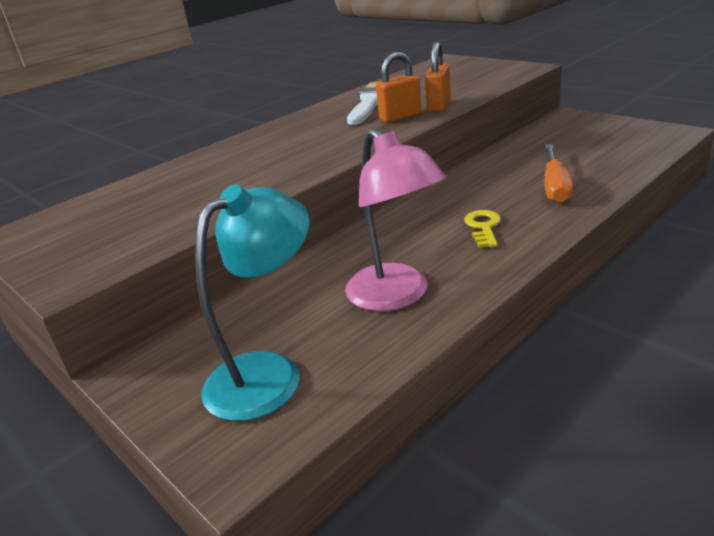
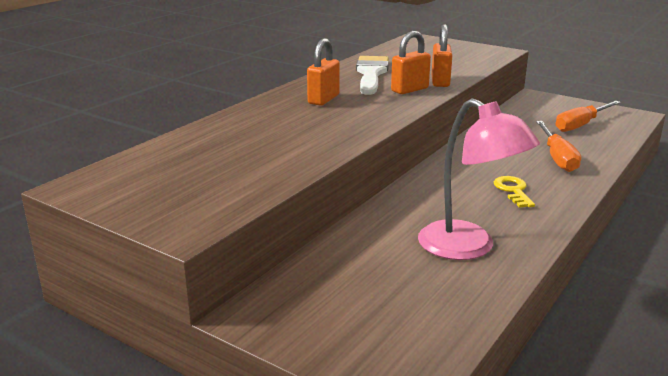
camera: 15 degrees left, 5 degrees down
(269, 373) = (389, 312): turquoise lamp -> none
(304, 132) = (323, 99): none -> orange padlock
(603, 146) = (581, 125): none -> orange screwdriver

